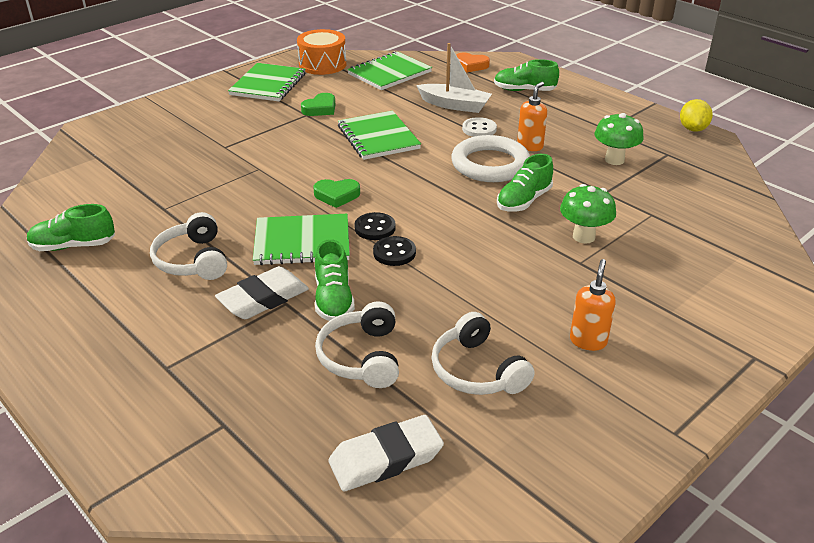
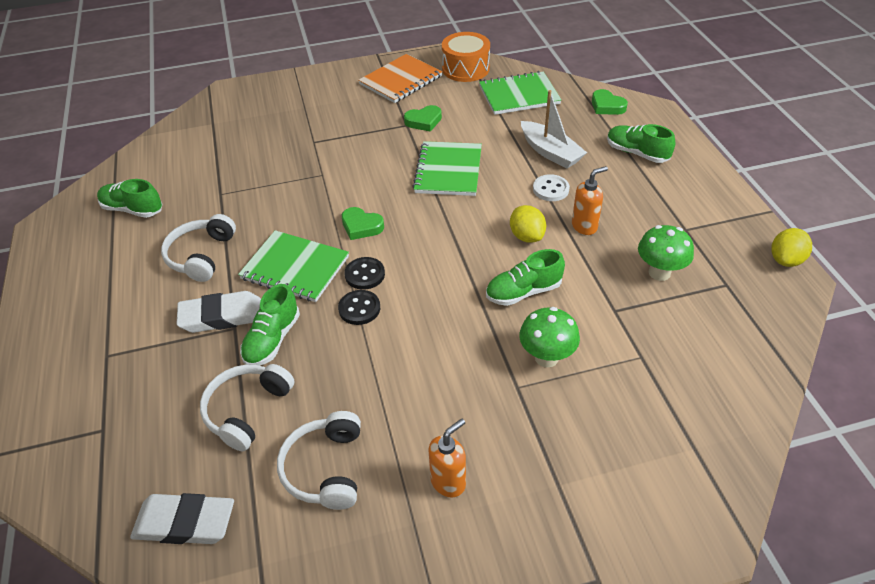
camera: 30 degrees right, 10 degrees up
(268, 84) = (401, 80): green notebook -> orange notebook
(471, 65) = (607, 106): orange heart -> green heart
(490, 164) = (526, 236): white ring -> yellow lemon

